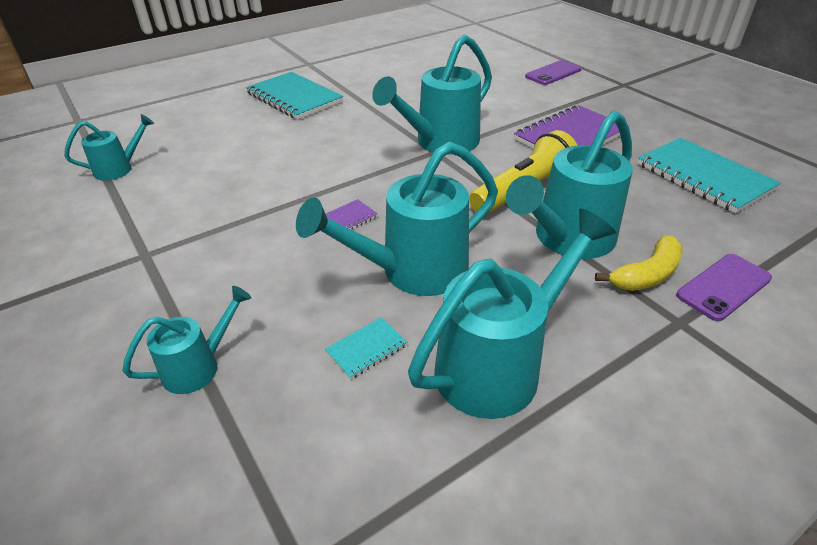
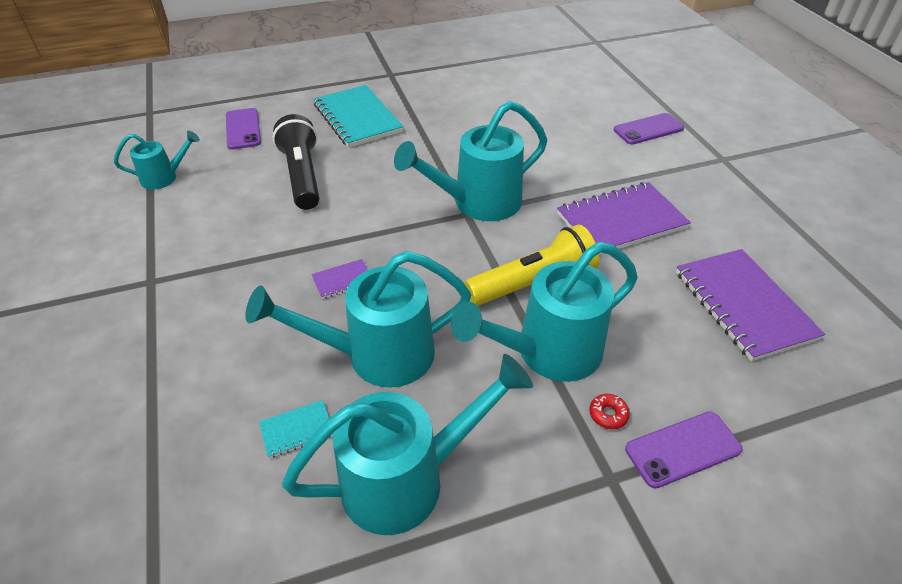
camera: 15 degrees right, 5 degrees up
(184, 120) = (243, 129): none -> purple phone
(199, 366) = (150, 410): turquoise watering can -> none
(263, 147) = (302, 176): none -> black flashlight
(646, 275) = (608, 414): yellow banana -> red donut
(703, 177) = (743, 305): turquoise notebook -> purple notebook

